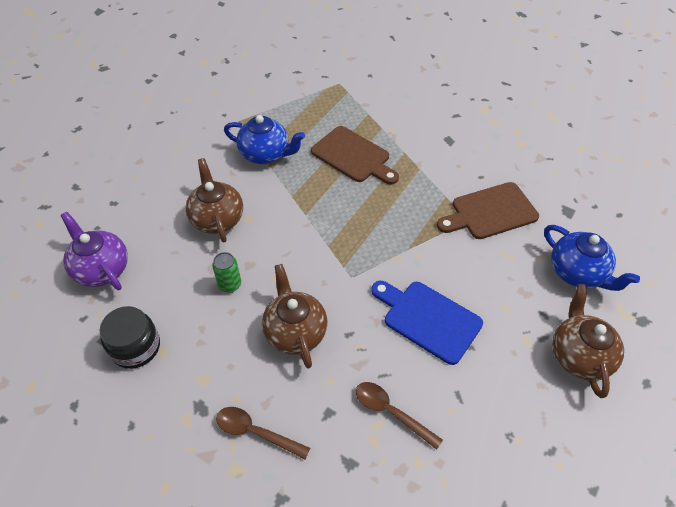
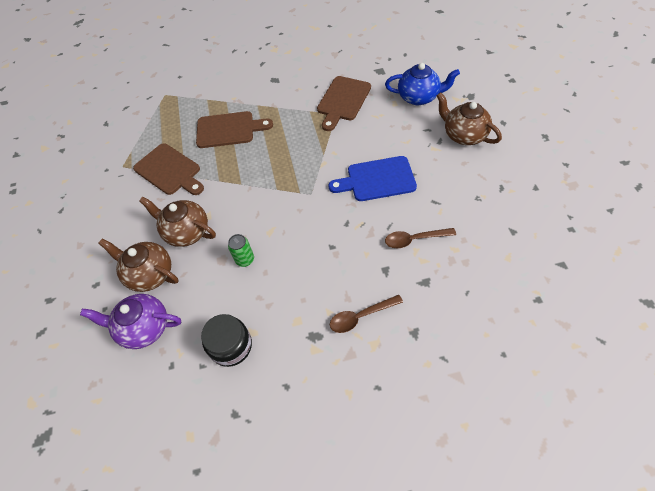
camera: 40 degrees left, 5 degrees up
(266, 154) = (169, 171): blue teapot -> brown cutting board
(295, 332) = (316, 248): brown teapot -> brown teapot (150, 274)

